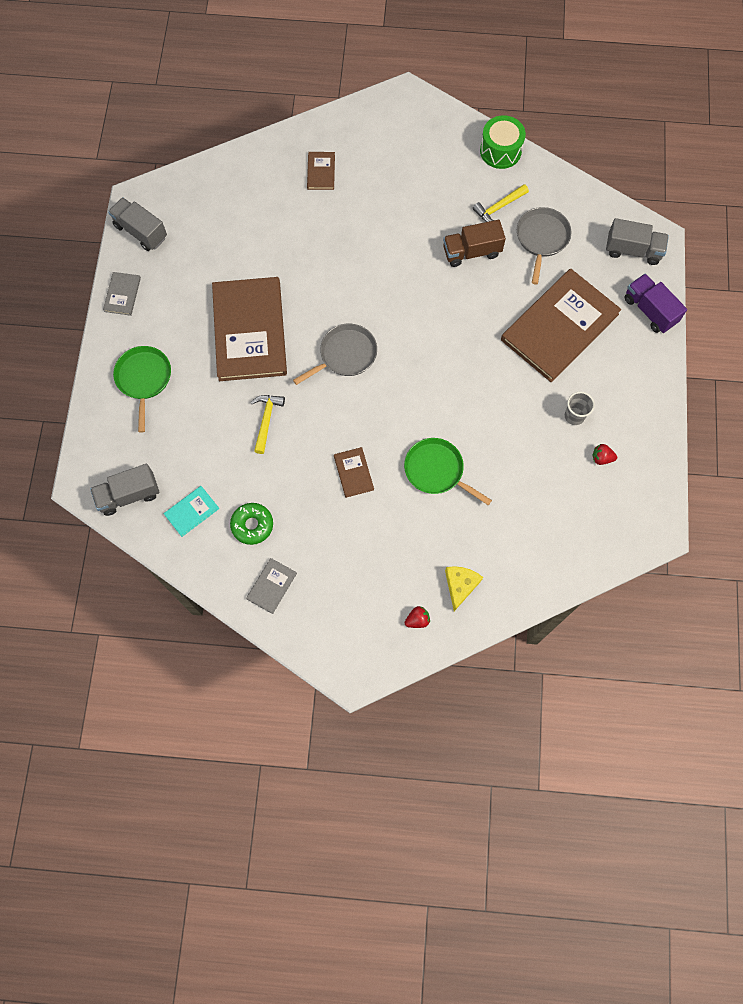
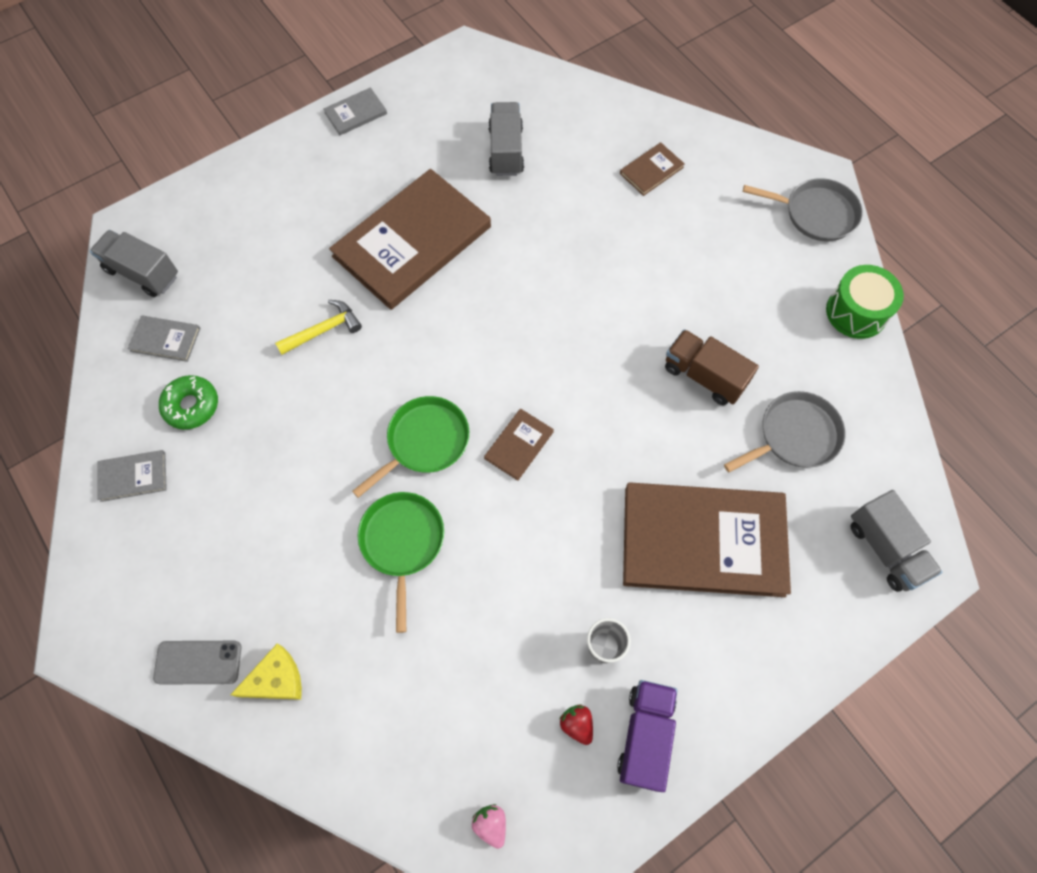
camera: 50 degrees right, 5 degrees down
(141, 231) = (436, 79): grey truck -> grey truck (506, 151)
(144, 379) = (280, 194): green pan -> green pan (425, 442)
(191, 511) = (165, 339): turquoise book -> grey book
(345, 355) = (463, 346): grey pan -> grey pan (816, 214)
(353, 473) = (330, 458): brown book -> brown book (518, 445)
(417, 620) = (198, 662): red strawberry -> grey phone
(499, 207) = (786, 362): yellow hammer -> none
(617, 533) = (491, 824): none -> pink strawberry
(650, 310) = (827, 631): purple truck -> purple truck (645, 736)

